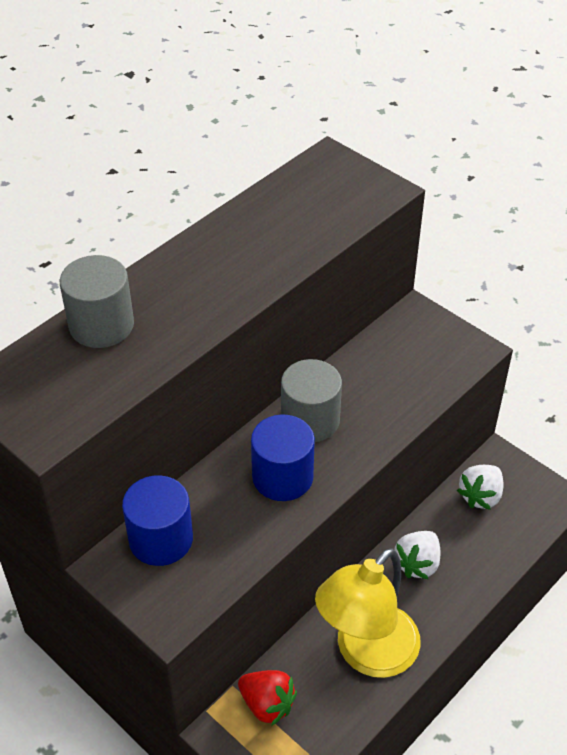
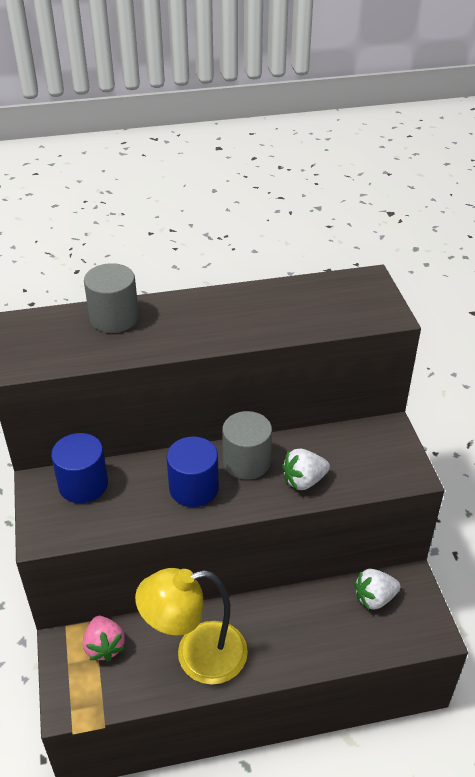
camera: 35 degrees right, 5 degrees down
(267, 704) = (104, 646): red strawberry -> pink strawberry
(417, 564) = (285, 617): white strawberry -> white strawberry (304, 481)

